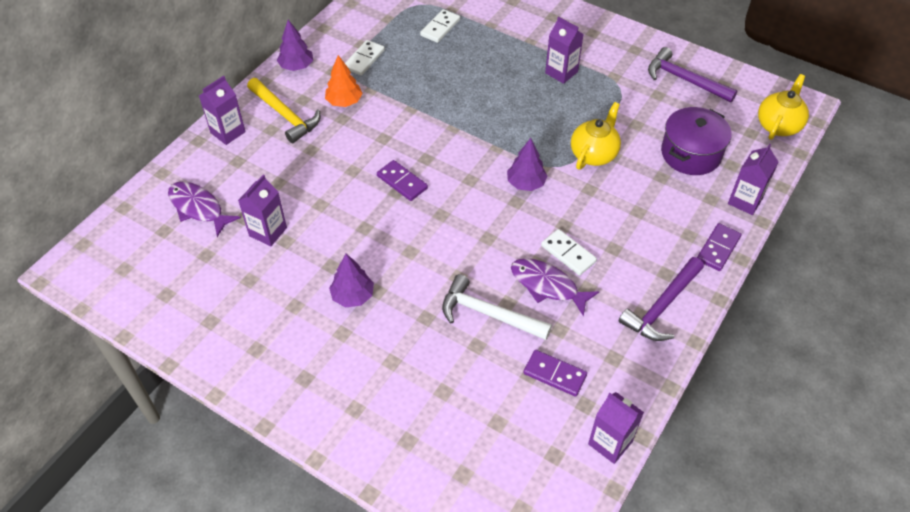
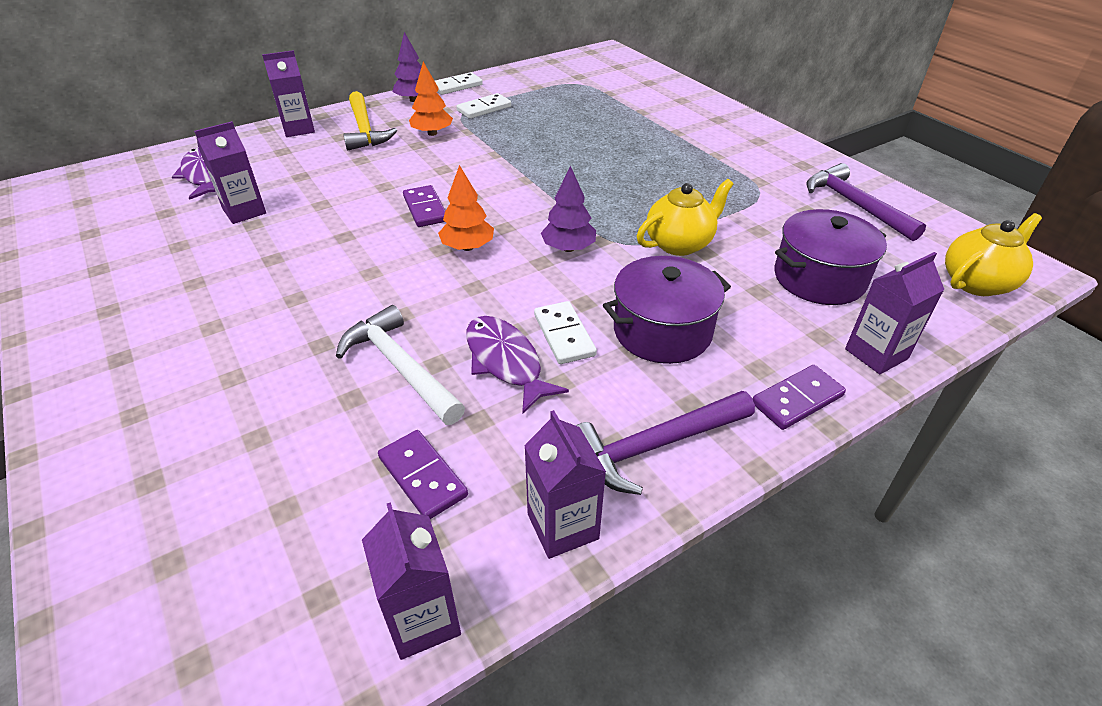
camera: 25 degrees right, 10 degrees down
(352, 296) = (263, 294): purple tree -> none
(440, 27) = (584, 103): white domino -> white domino (456, 86)
(459, 206) = (468, 247): none -> orange tree
(561, 72) = (694, 163): purple carton -> purple carton (562, 526)
(622, 229) = (662, 331): none -> purple pot

